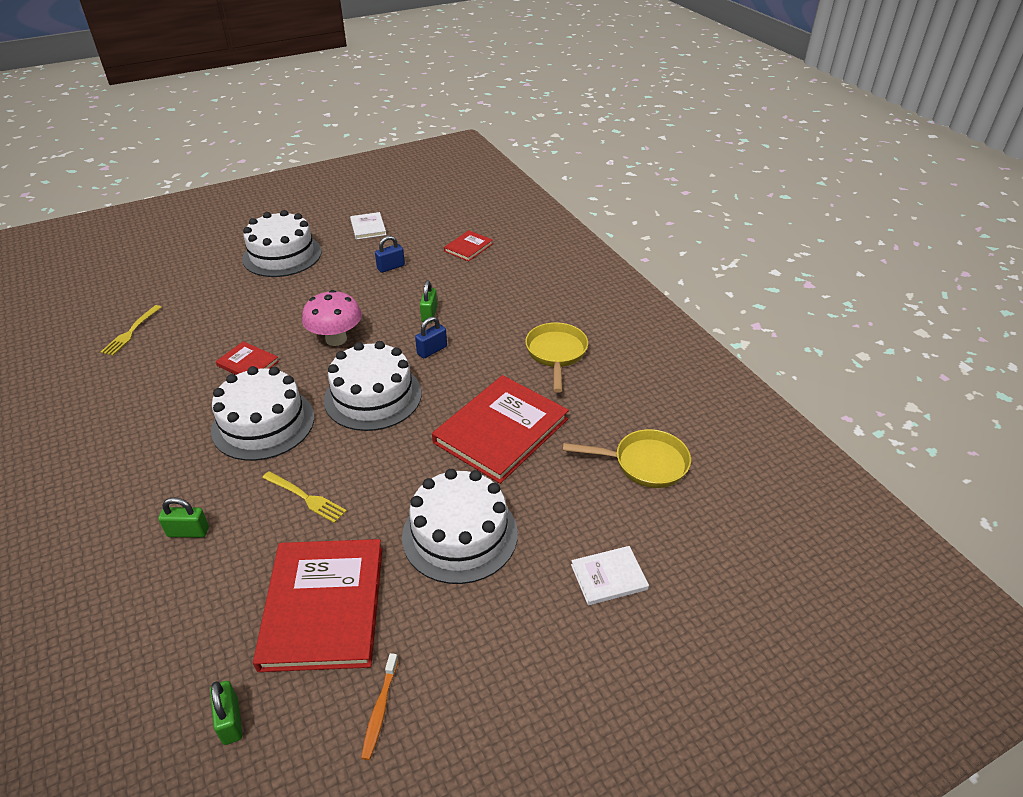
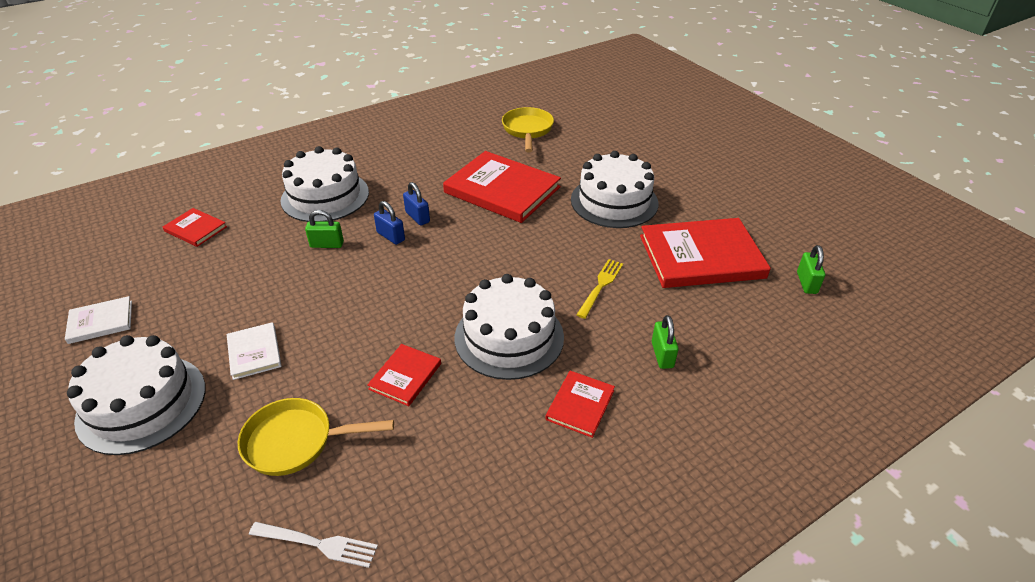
camera: 95 degrees left, 0 degrees up
(131, 332) = (317, 544): yellow fork -> white fork
(163, 462) = (580, 405): none -> red book
(230, 721) = (806, 283): green padlock -> green padlock turned 60 degrees counterclockwise
(336, 339) = (364, 308): pink mushroom -> none
(373, 396) = (462, 266): white cake -> white cake (325, 196)
(380, 710) = (761, 220): orange toothbrush -> none
(391, 267) = (218, 285): blue padlock -> blue padlock (417, 217)
(556, 354) = (401, 167): yellow pan -> yellow pan (296, 442)
(609, 577) = (628, 144): white book -> white book (254, 352)

